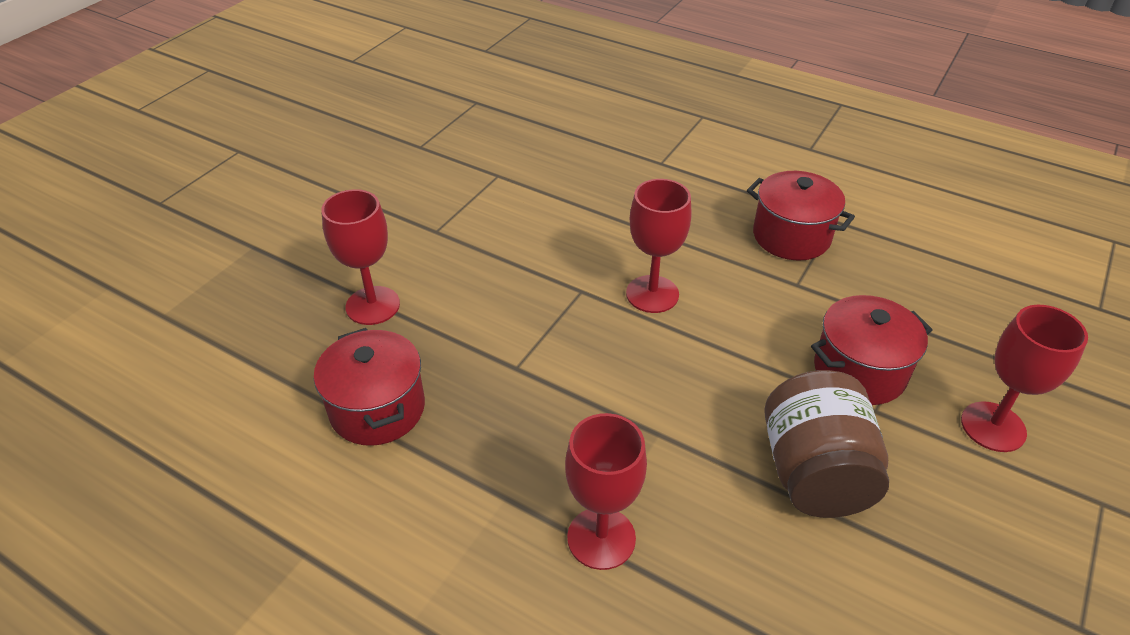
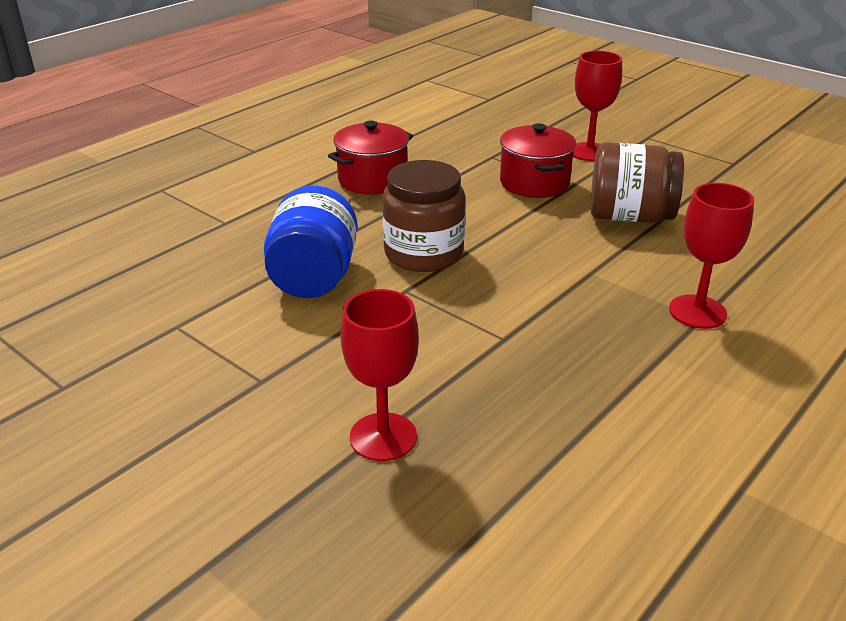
camera: 80 degrees left, 10 degrees down
(377, 409) = (551, 435): red pot -> none
(586, 230) = (314, 277): none -> blue jar
(652, 294) = (423, 253): red goblet -> brown jar

